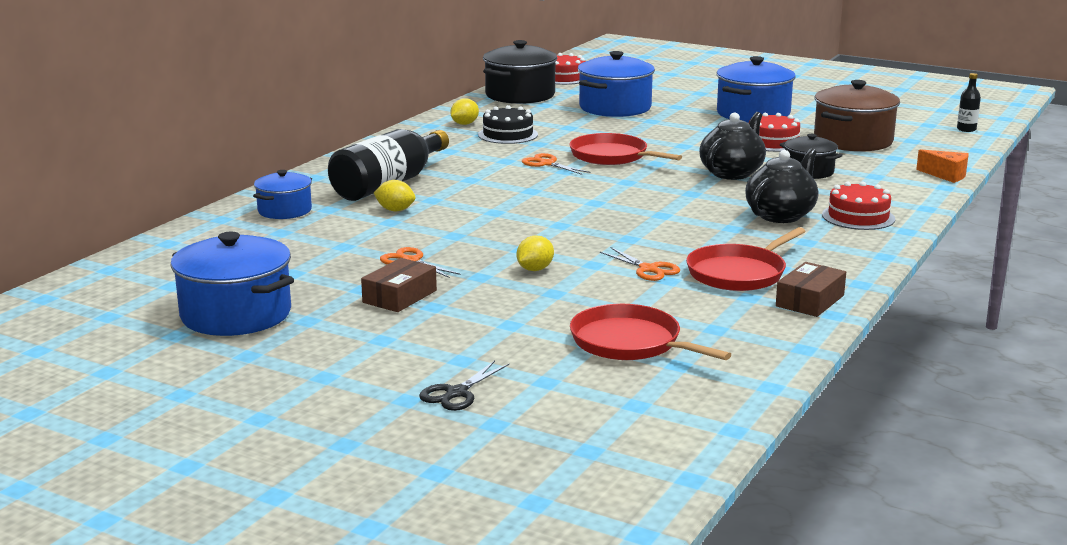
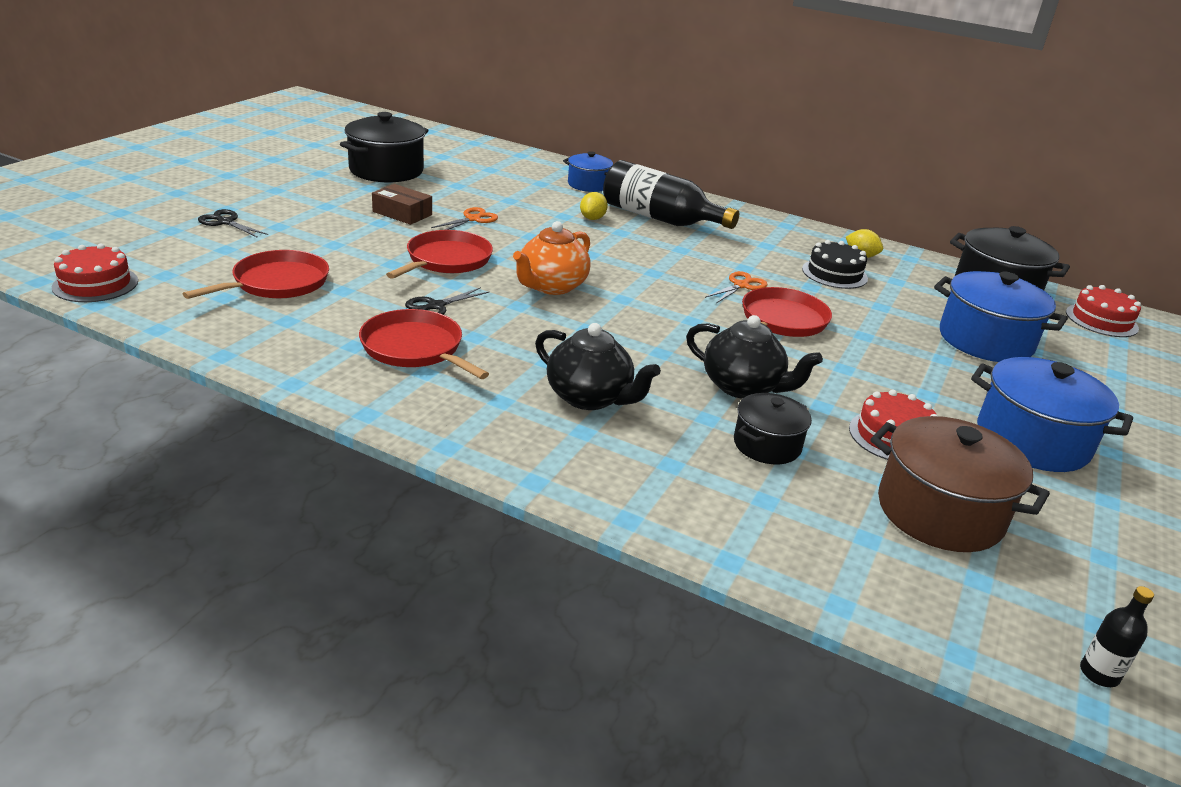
camera: 85 degrees right, 10 degrees up
(236, 314) = (386, 170): blue pot -> black pot
(535, 269) = (446, 260): yellow lemon -> red pan
(580, 227) = (551, 286): none -> orange teapot
(648, 269) = (436, 306): orange scissors -> black scissors
(810, 301) = (332, 376): brown box -> none
(858, 217) = (587, 452): red cake -> red cake (95, 284)
(946, 175) = (791, 576): orange cheese -> none

